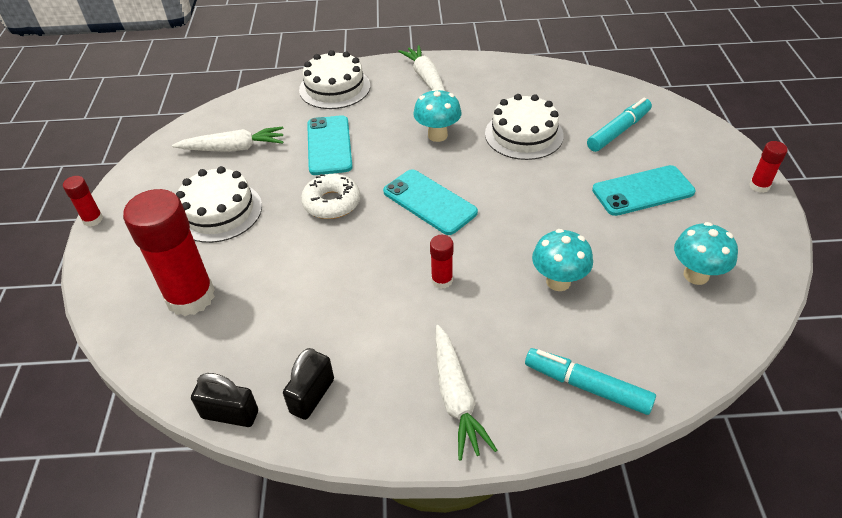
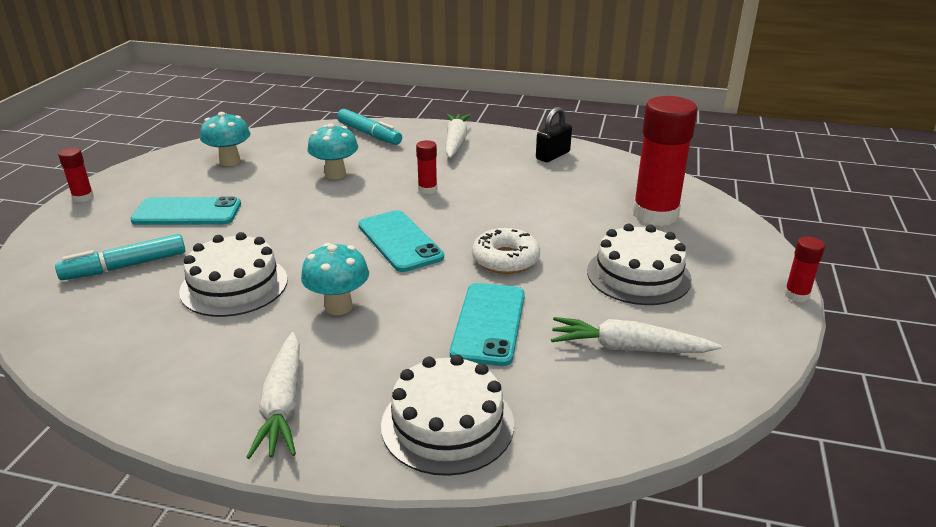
camera: 165 degrees left, 15 degrees down
(230, 414) = (611, 157): black padlock -> none

